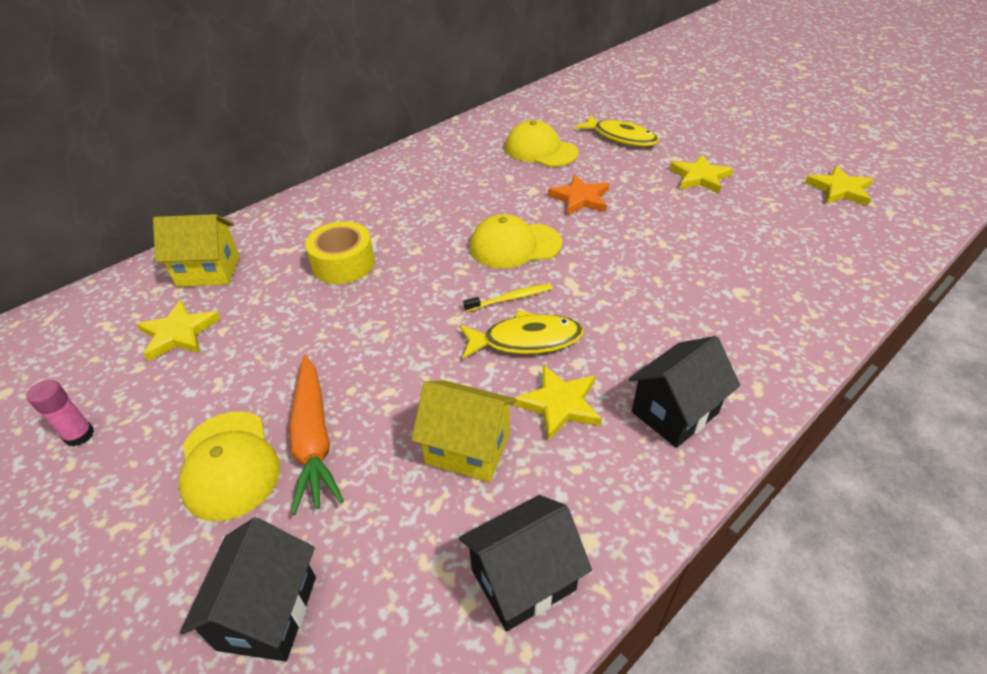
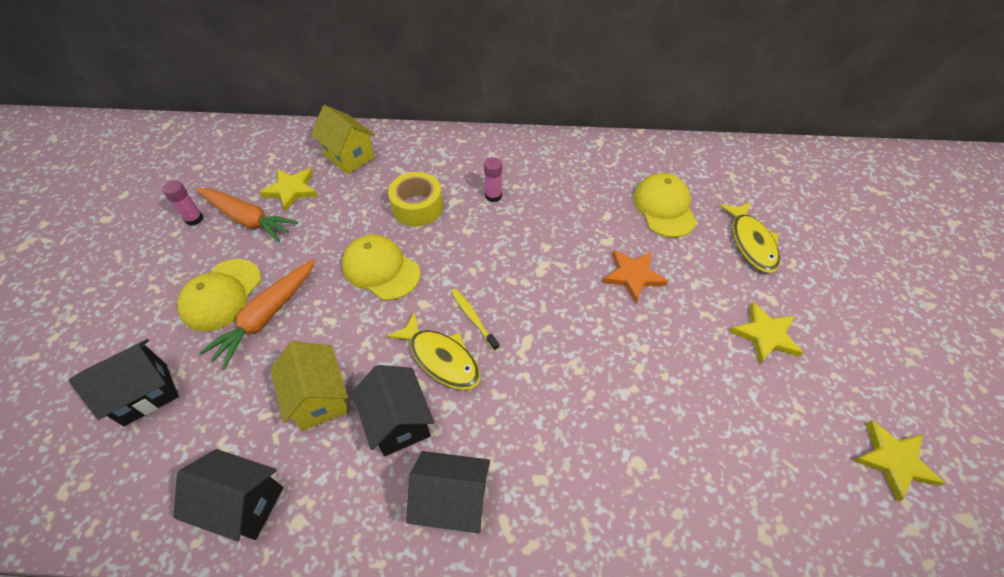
camera: 45 degrees right, 10 degrees up
(159, 388) = (247, 219): none -> orange carrot
(401, 216) = (493, 196): none -> pink glue stick
(510, 298) = (473, 318): yellow toothbrush -> yellow toothbrush turned 150 degrees counterclockwise
(514, 245) = (531, 278): yellow cap -> yellow cap (381, 269)
(559, 404) = (399, 422): yellow star -> black house

